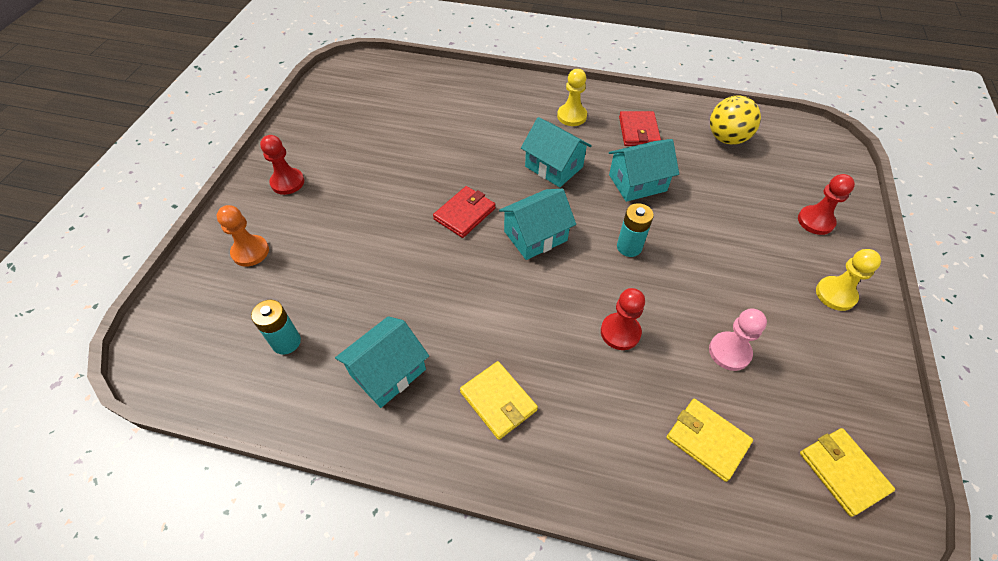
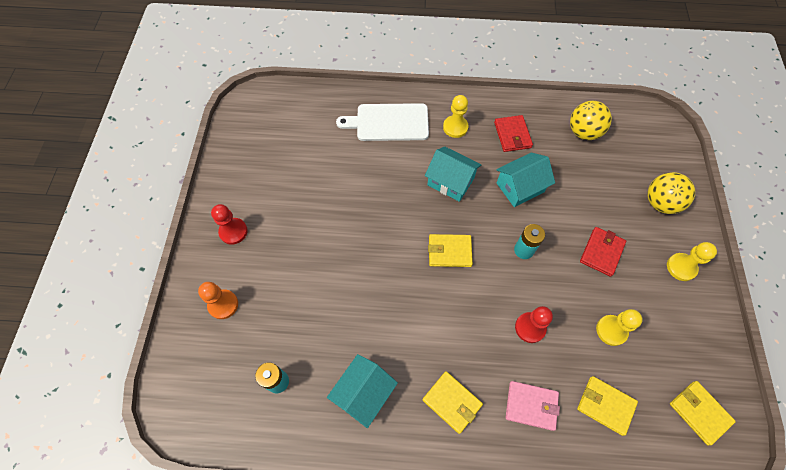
camera: 10 degrees left, 10 degrees up
(464, 214) = (388, 239): red wallet -> red wallet (601, 252)
(495, 103) = (389, 122): none -> white cutting board
(535, 236) = (449, 251): turquoise house -> yellow wallet
(604, 423) = (531, 405): none -> pink wallet
(729, 352) = (611, 330): pink pawn -> yellow pawn
(815, 221) = (660, 203): red pawn -> yellow ball

